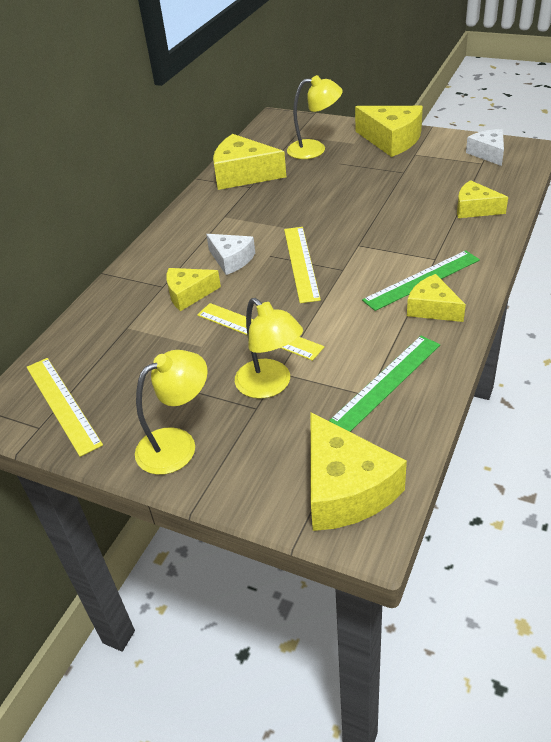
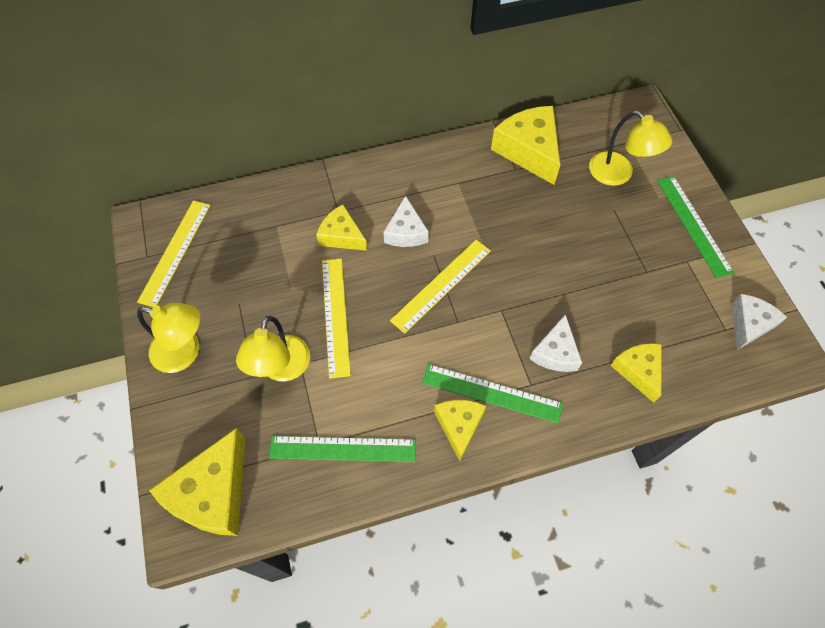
camera: 45 degrees right, 20 degrees up
(391, 140) = (693, 225): yellow cheese -> green ruler
(421, 236) = (555, 352): none -> white cheese

